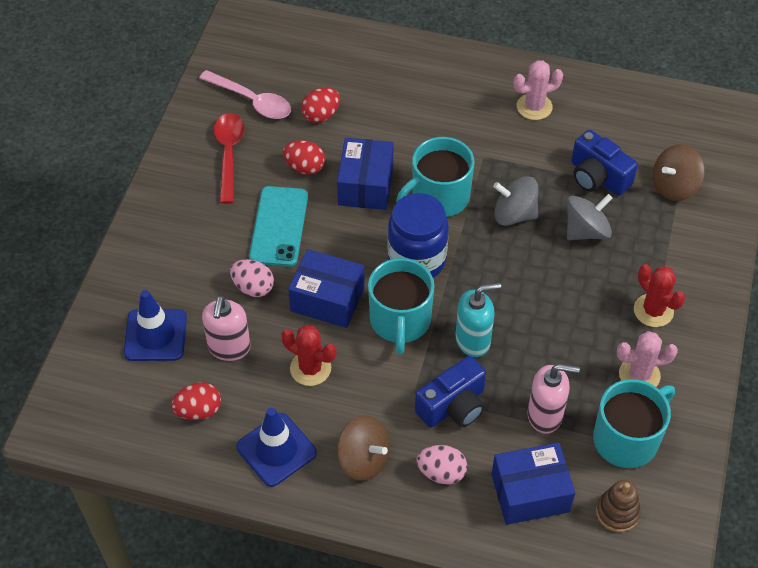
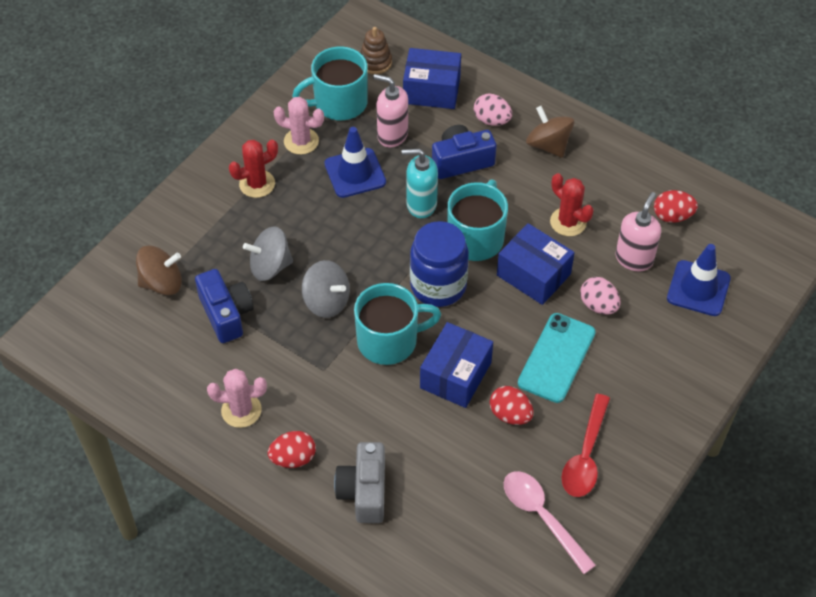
camera: 160 degrees left, 0 degrees up
(276, 450) = (615, 170): blue traffic cone -> blue traffic cone (355, 173)
(321, 115) = (471, 473): red egg -> red egg (293, 458)
(402, 79) = (364, 491): none -> grey camera
(653, 310) = (257, 184): red cactus -> red cactus turned 75 degrees clockwise

